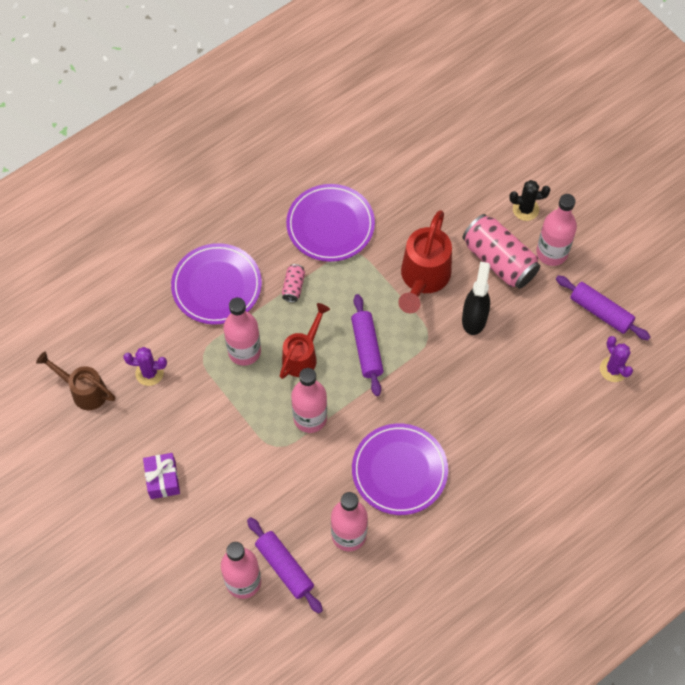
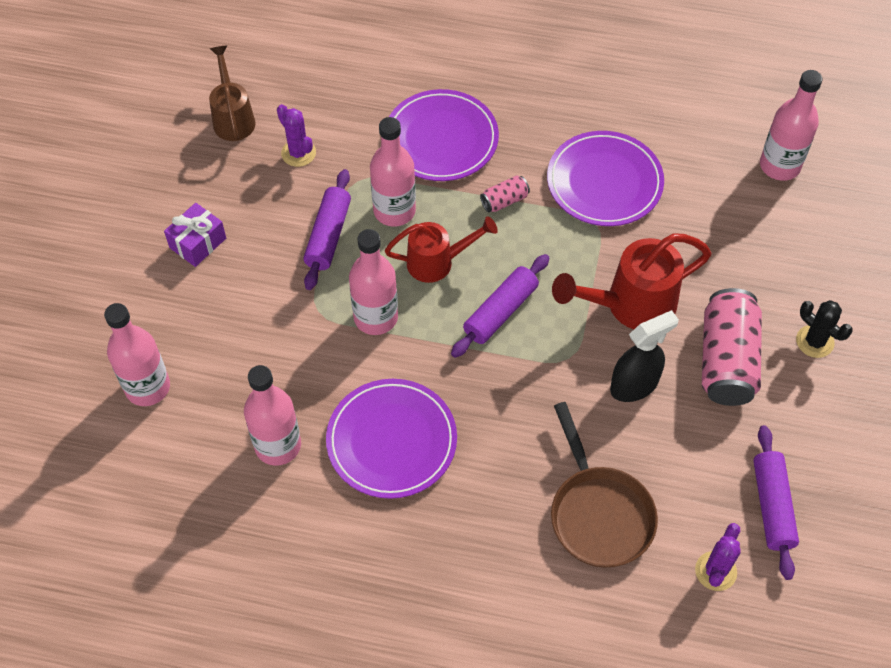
camera: 50 degrees right, 5 degrees down
(284, 567) = (193, 413): purple rolling pin -> purple rolling pin (328, 236)
(534, 399) = (599, 514): none -> brown pan
(552, 253) = (791, 404): pink bottle -> pink bottle (779, 166)

